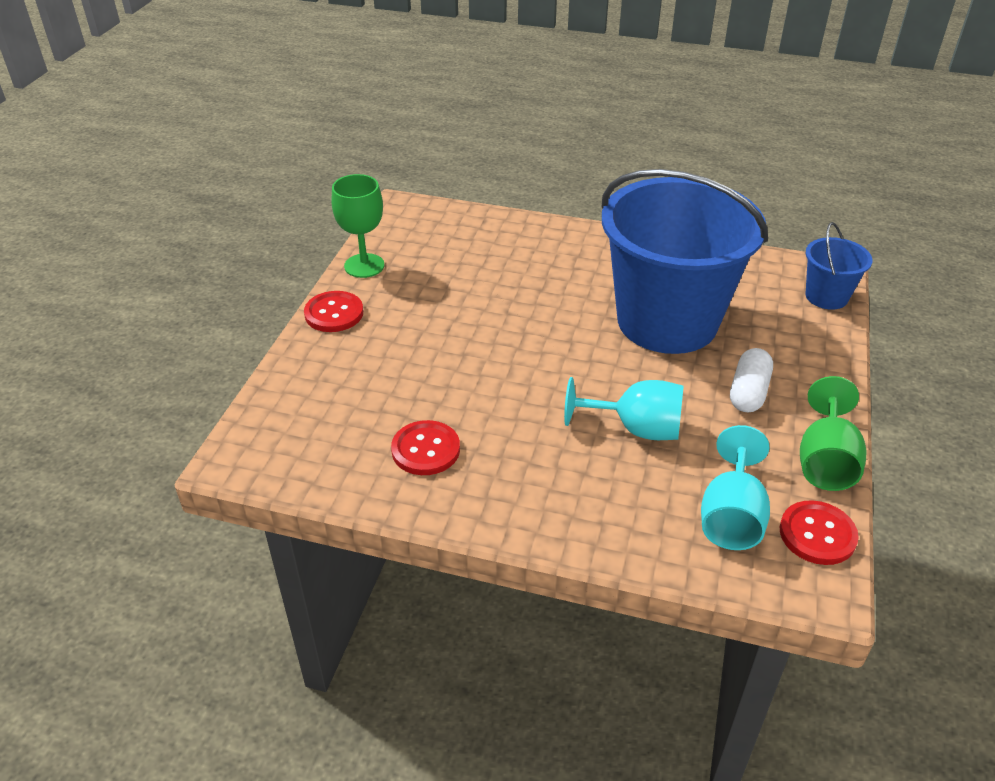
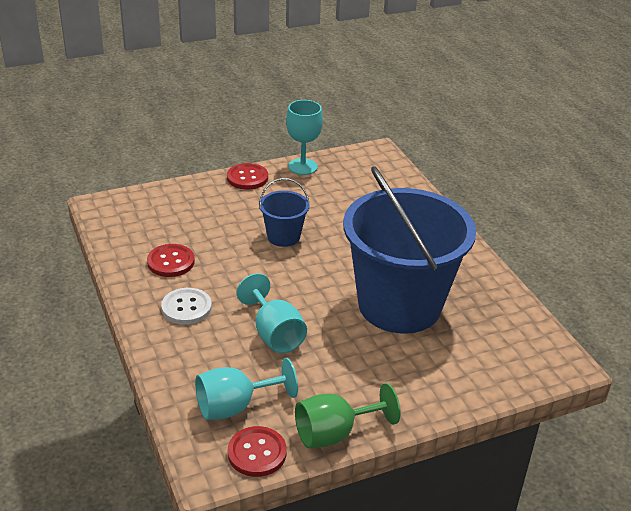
camera: 50 degrees right, 5 degrees down
(364, 266) = (302, 167): green goblet -> turquoise goblet
(526, 476) = (186, 308): none -> white button
(748, 392) = (367, 371): white capsule -> none
(826, 296) = (530, 372): blue bucket -> blue bucket (283, 236)

